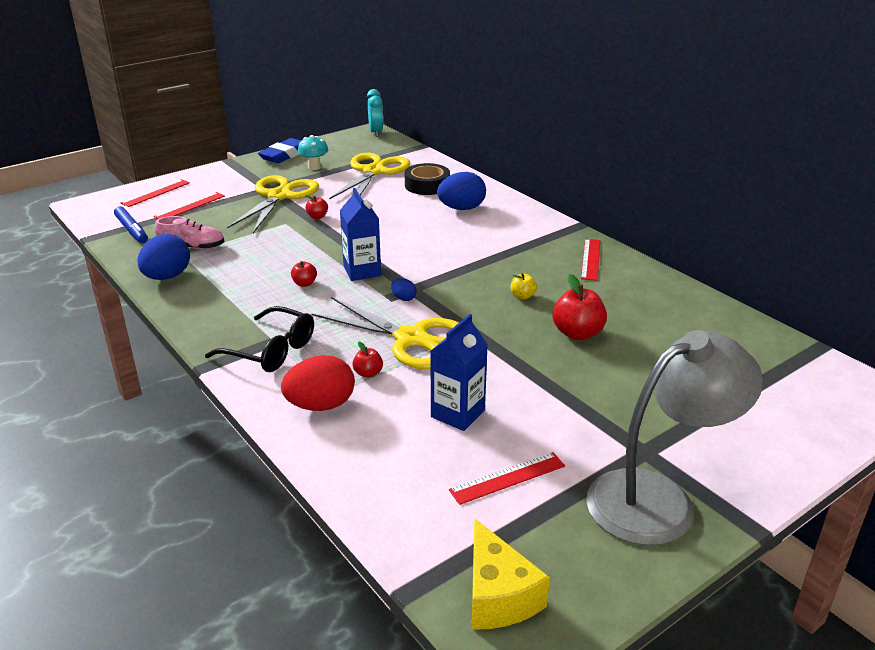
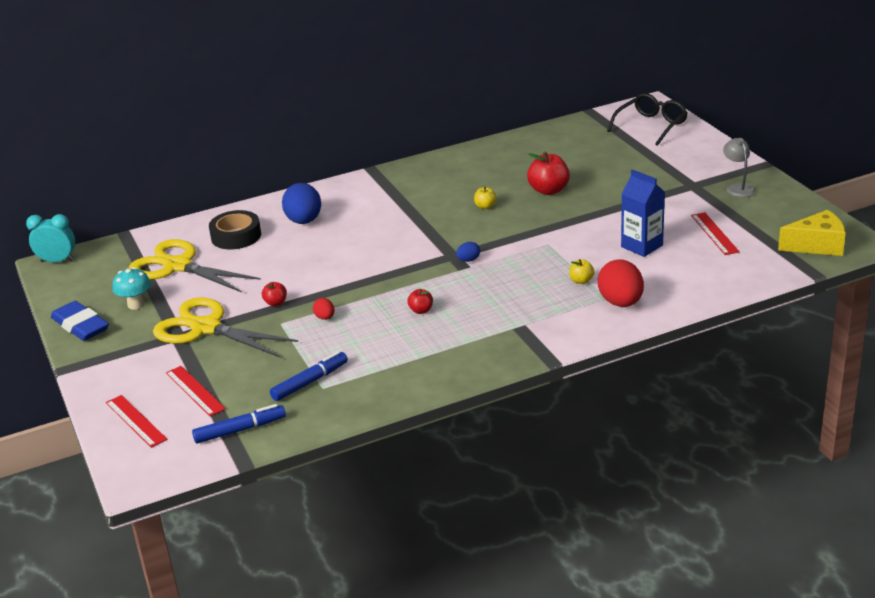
camera: 75 degrees left, 0 degrees up
(167, 277) = (371, 394): blue egg -> none
(192, 248) = (310, 382): pink shoe -> blue marker
(271, 350) = (535, 327): black glasses -> black glasses (651, 126)
(293, 240) = (325, 317): none -> red egg
(362, 271) = (410, 279): blue carton -> none
(368, 373) = (581, 281): red apple -> yellow apple
(411, 339) = (536, 259): yellow scissors -> none
(590, 259) = (435, 171): red ruler -> none
(658, 499) = (738, 187): grey lamp -> grey lamp, size x0.44

